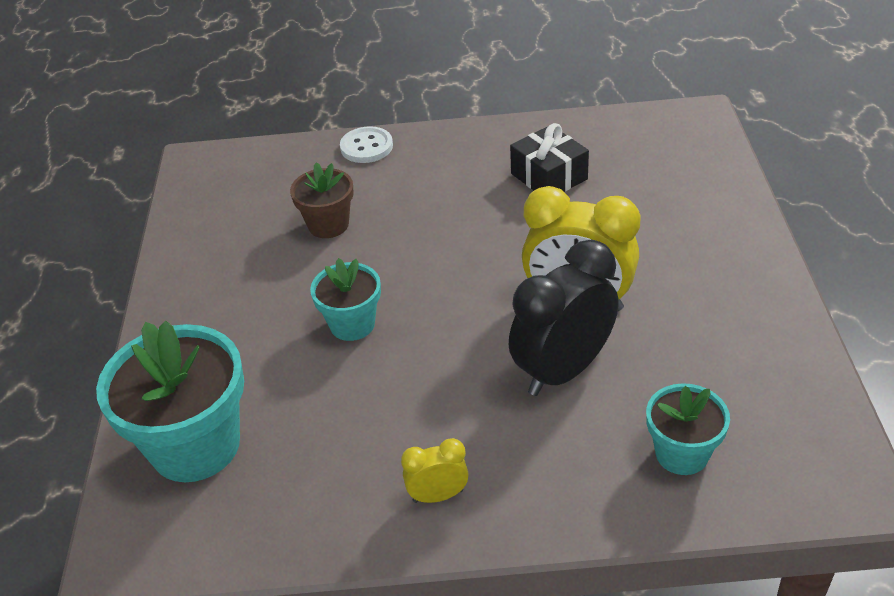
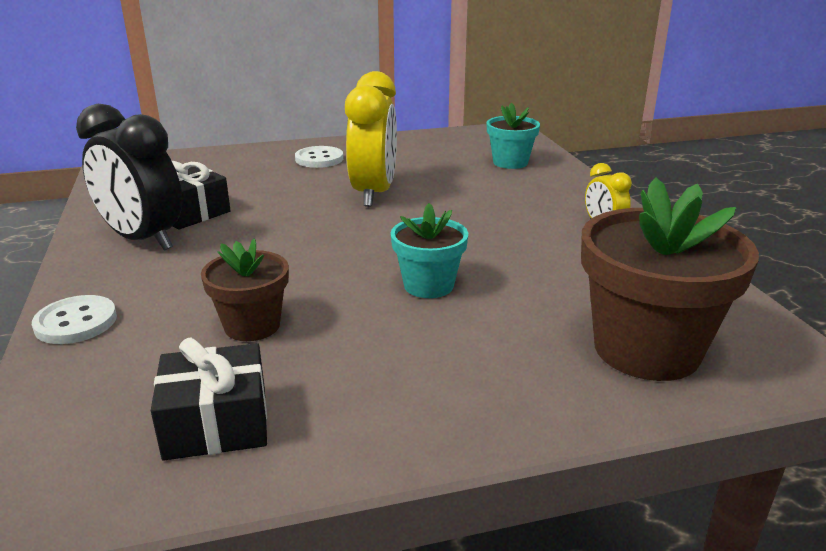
camera: 105 degrees left, 15 degrees down
(195, 445) = (646, 349): turquoise flower pot -> brown flower pot
(226, 216) = (216, 423): none -> black gift
(563, 370) = (452, 195): black clock -> black clock (143, 240)
(705, 261) = (319, 159): none -> white button

